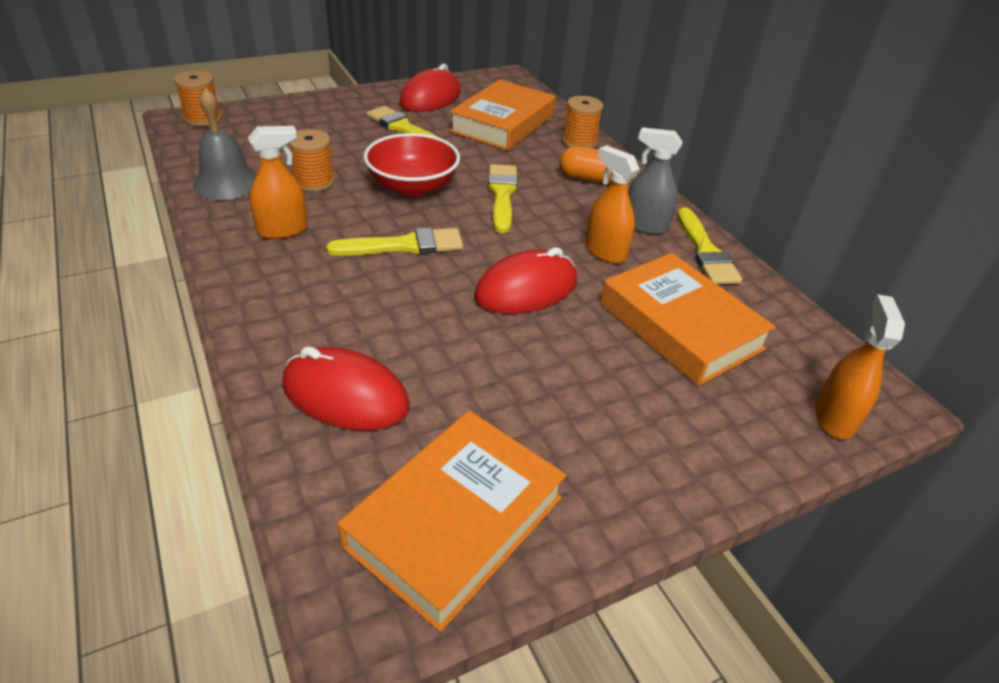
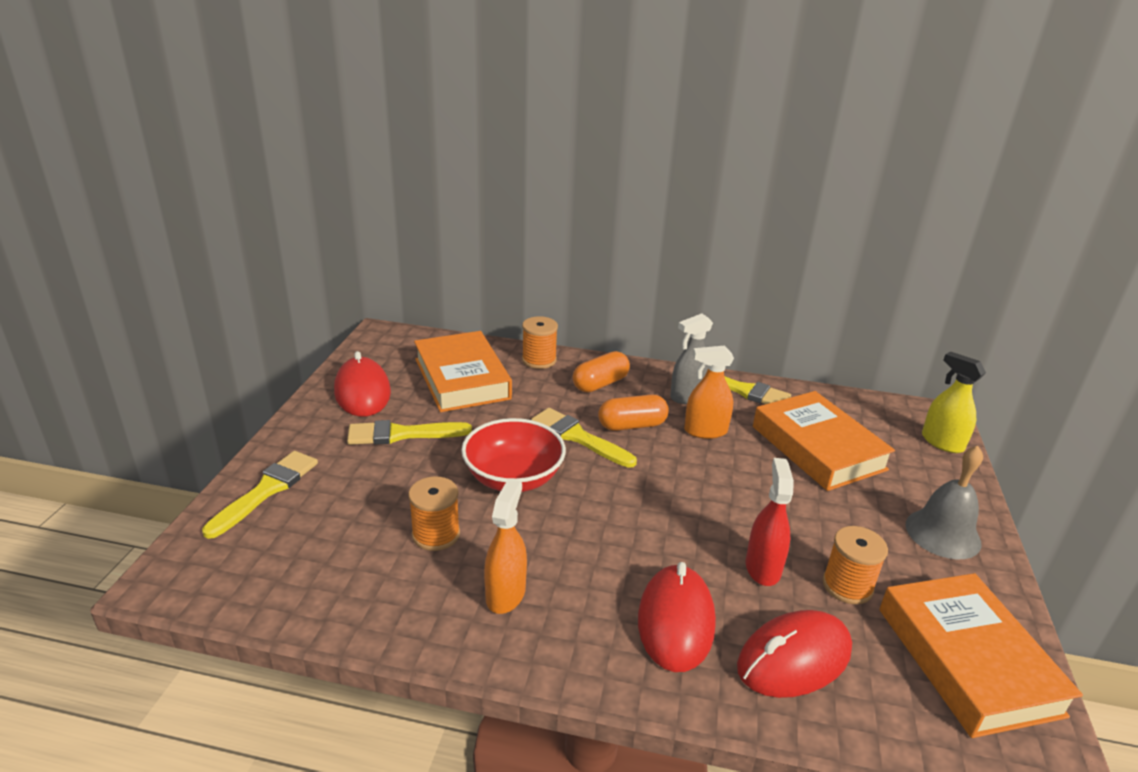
camera: 50 degrees left, 10 degrees down
(203, 118) = (189, 562): orange spool -> orange spool (847, 586)
(226, 183) = (367, 599): grey bell -> grey bell (943, 533)
(404, 245) = (605, 527): yellow brush -> yellow brush (266, 490)
(447, 343) = (763, 567): none -> red spray bottle
(526, 289) = (723, 493): red mouse -> red mouse (676, 621)
(556, 213) = (632, 425): none -> orange capsule
(680, 326) = (818, 448): orange book -> orange book turned 60 degrees clockwise
(834, 417) = (942, 442): orange spray bottle -> yellow spray bottle

